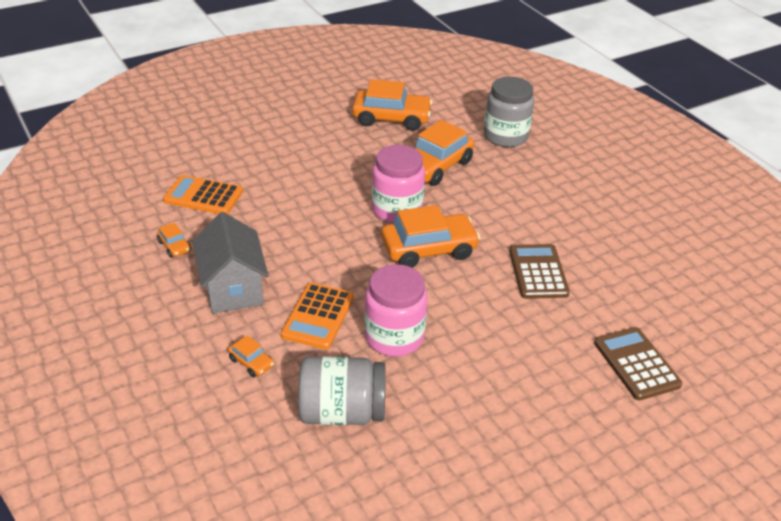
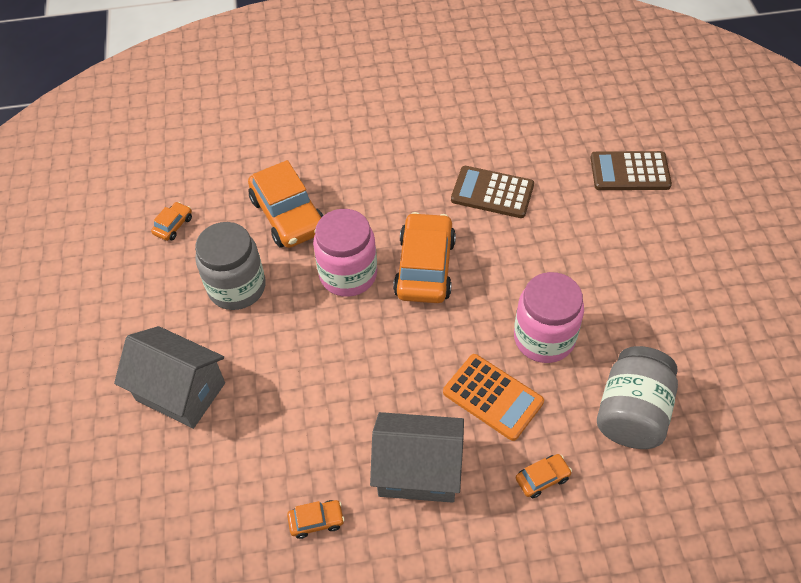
camera: 65 degrees left, 15 degrees up
(203, 196) = (229, 467): orange calculator -> none
(254, 160) = (180, 391): none -> grey house
(391, 118) = (173, 225): orange car -> orange car, size x0.45
(505, 136) = (266, 137): grey jar -> grey jar (237, 287)

